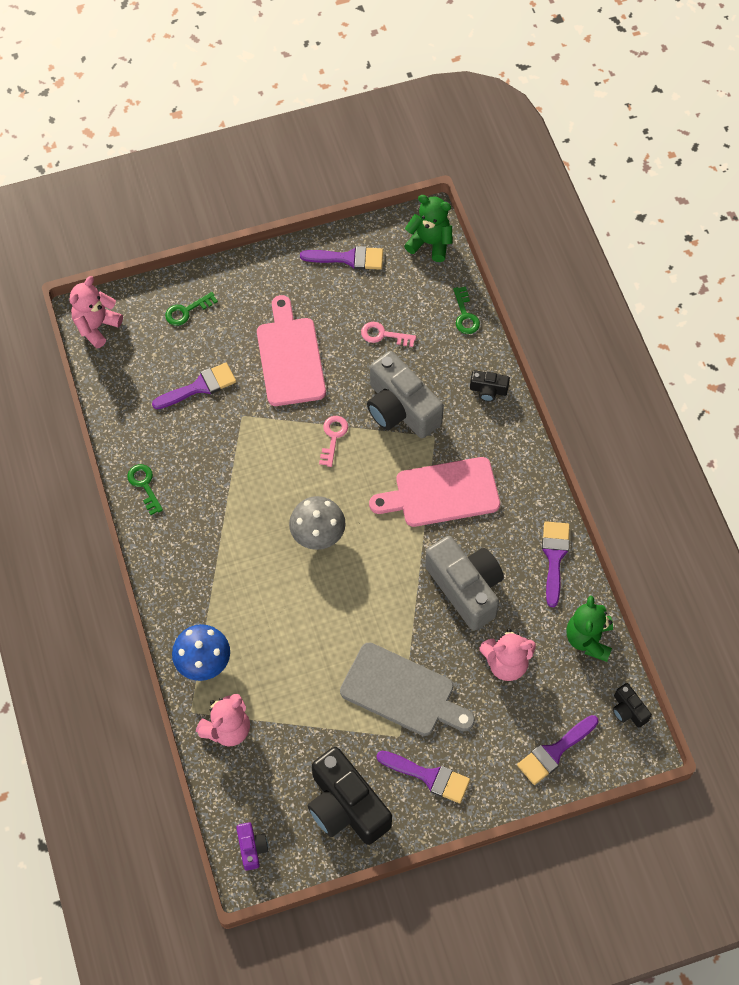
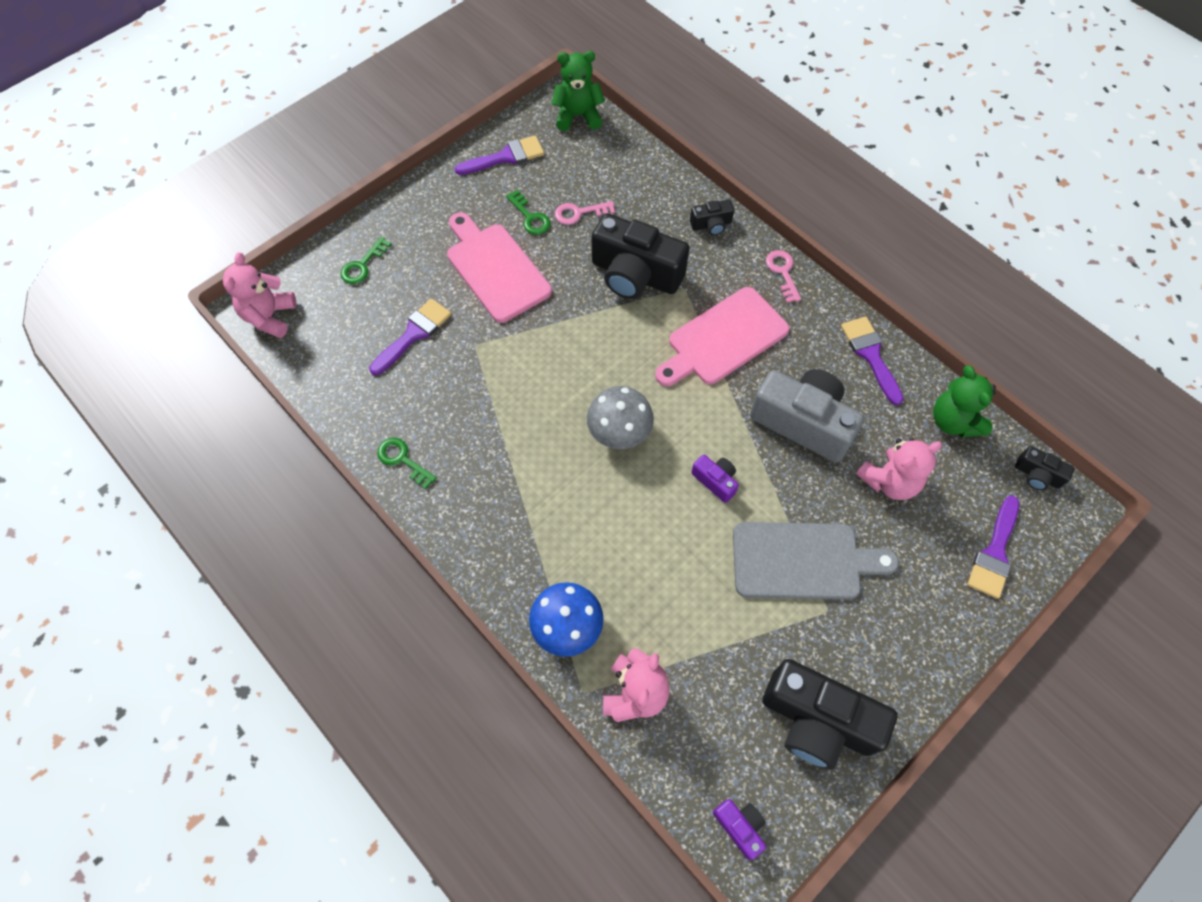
camera: 25 degrees left, 0 degrees up
(333, 437) = (582, 328): pink key -> pink key (782, 272)
(370, 603) = (715, 481): none -> purple camera
(400, 408) = (635, 274): grey camera -> black camera
(429, 776) = (885, 642): purple brush -> none
(465, 315) = (649, 166): green key -> green key (530, 217)

